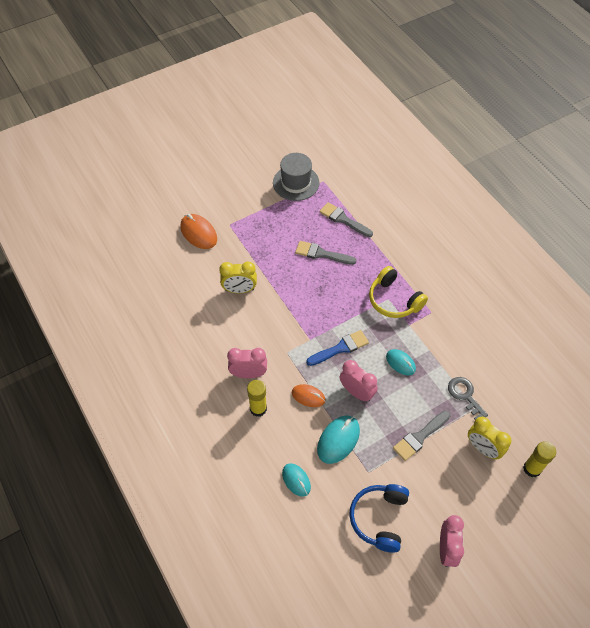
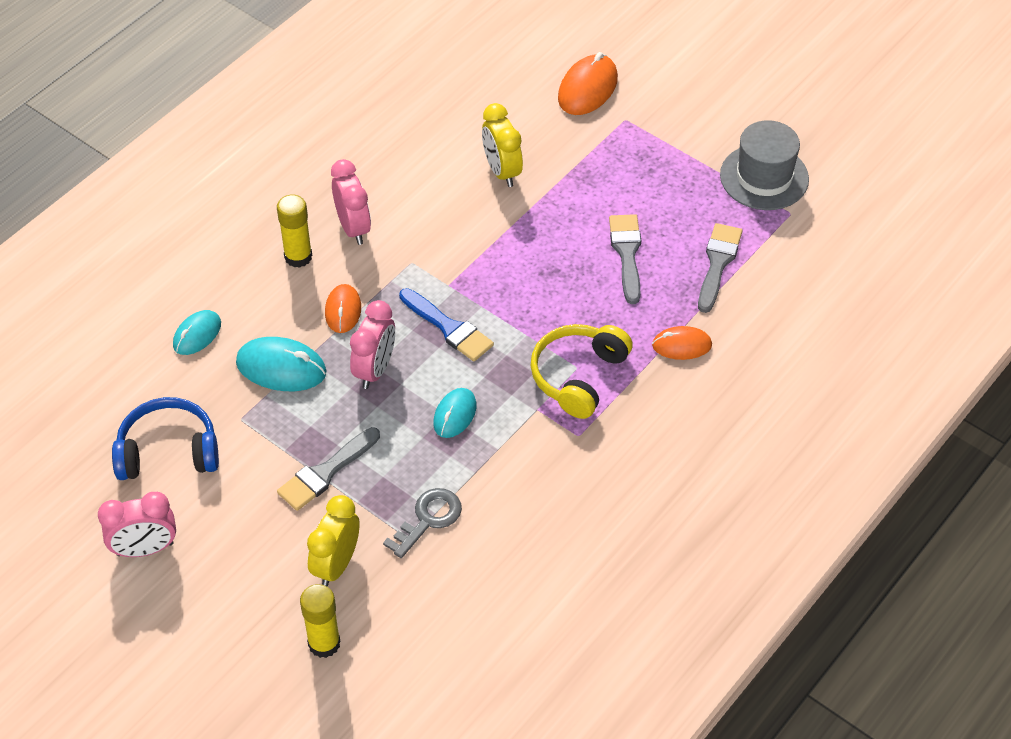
camera: 70 degrees right, 5 degrees down
(389, 251) = (681, 345): none -> orange mouse
(420, 437) = (326, 472): grey brush -> grey brush turned 75 degrees counterclockwise

